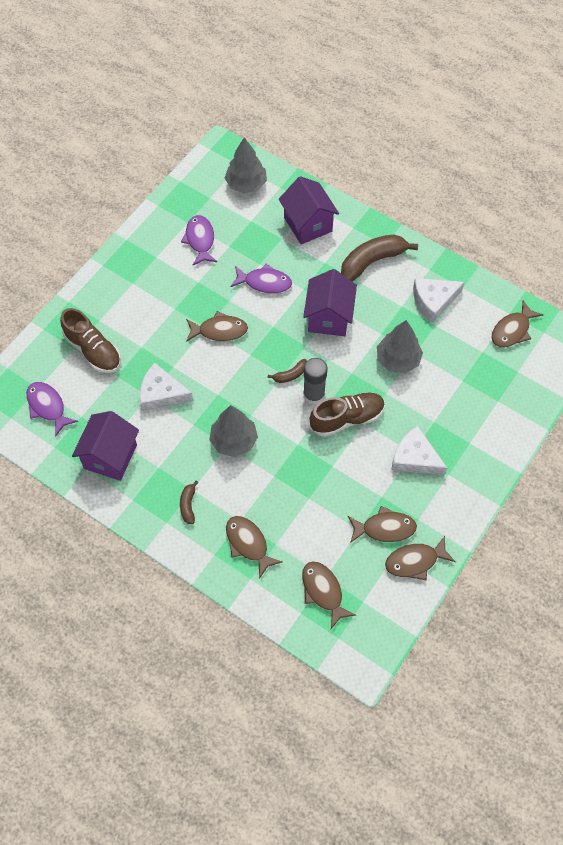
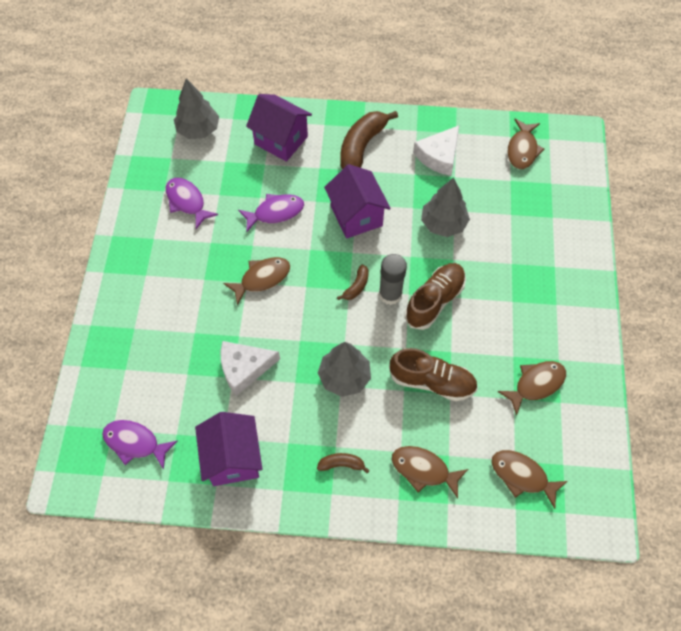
camera: 30 degrees left, 0 degrees up
(93, 350) = (147, 361): brown shoe -> brown shoe (432, 381)
(188, 505) = (341, 464): brown banana -> brown banana turned 120 degrees clockwise
(414, 458) = (518, 305): white cheese -> none
(415, 561) = (582, 400): brown fish -> none

